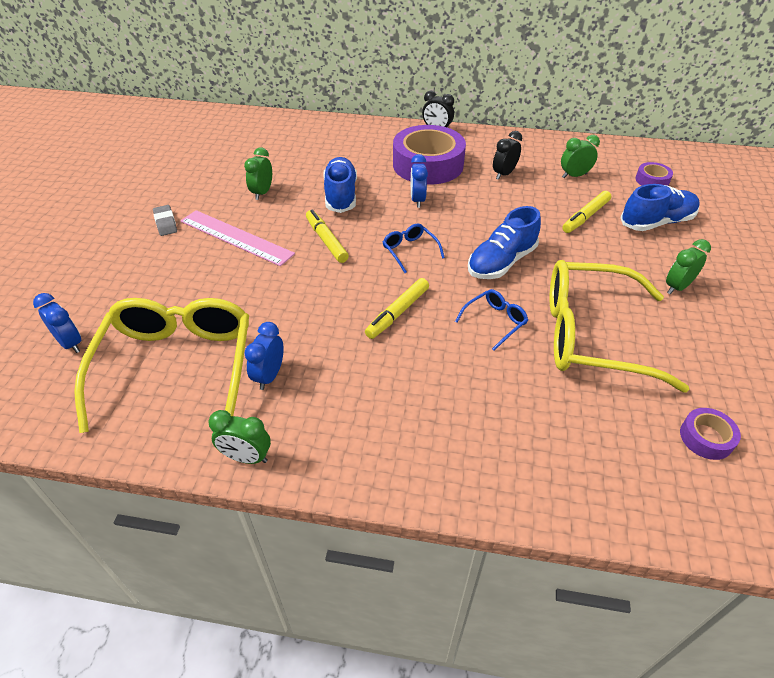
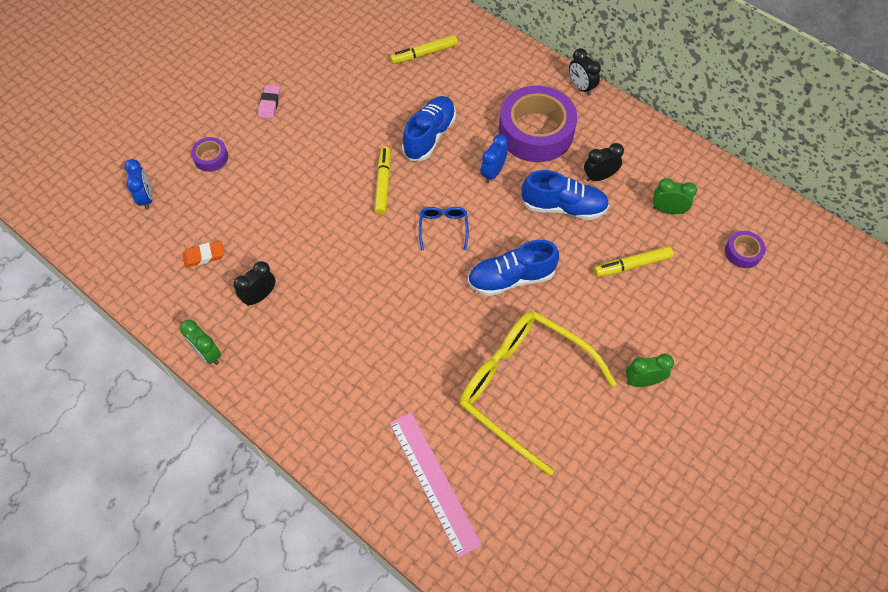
camera: 30 degrees right, 15 degrees up
(165, 223) = (269, 104): grey eraser -> pink eraser
(177, 367) = (204, 256): yellow glasses -> orange eraser
(236, 237) = (314, 146): pink ruler -> pink ruler (434, 482)
(262, 193) = (365, 102): green clock -> none
(269, 376) = (260, 296): blue clock -> black clock
(397, 313) = (388, 287): yellow marker -> yellow marker (424, 54)
(495, 321) = (457, 334): blue glasses -> none
(656, 222) = (695, 304): blue shoe -> blue shoe (563, 207)
(706, 438) = (529, 517): purple tape -> purple tape (211, 157)

